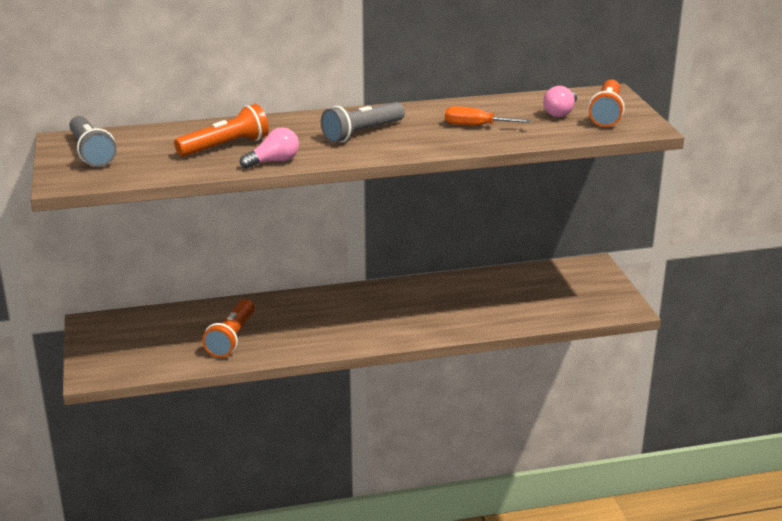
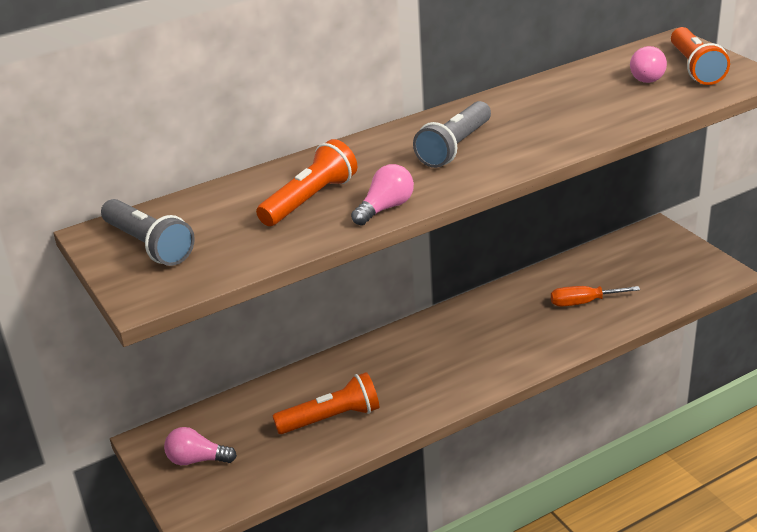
camera: 15 degrees left, 5 degrees up
(116, 342) = (197, 460): none -> pink light bulb
(232, 338) = (331, 418): orange flashlight -> orange flashlight turned 105 degrees counterclockwise
(476, 126) = (572, 112): orange screwdriver -> orange screwdriver (583, 302)

